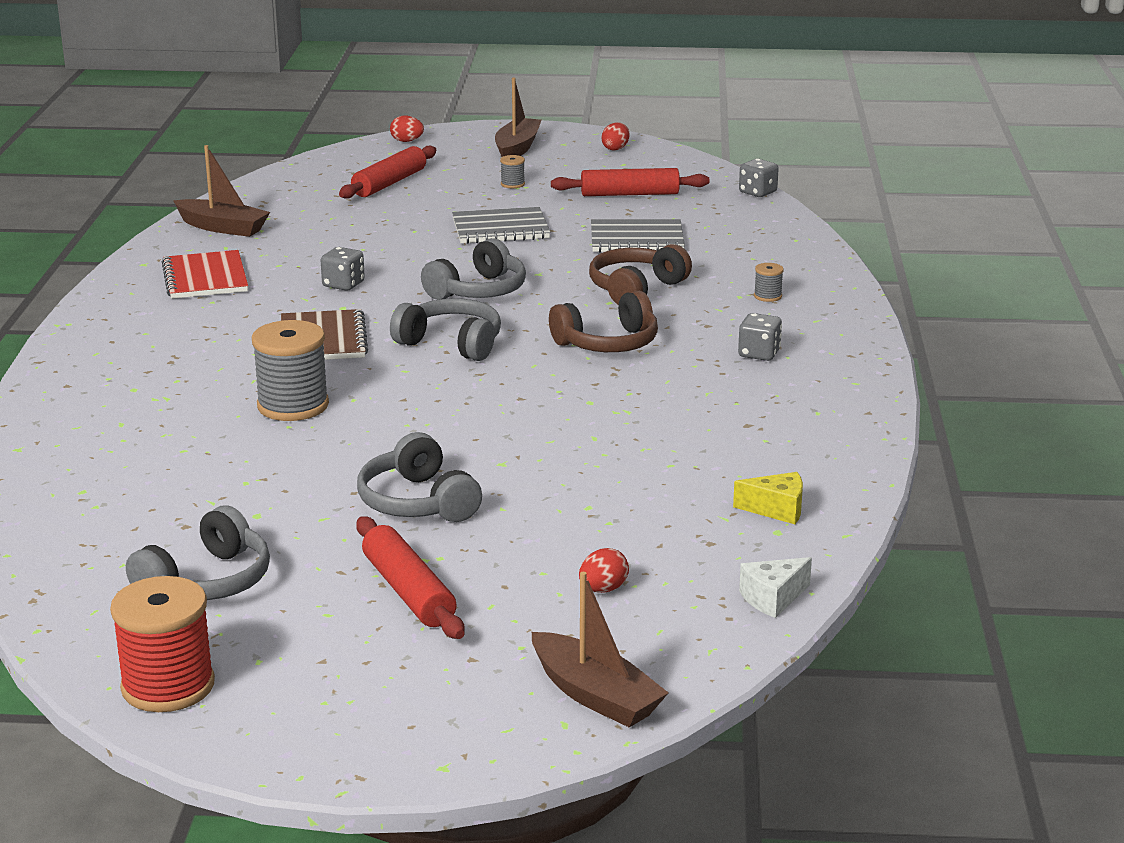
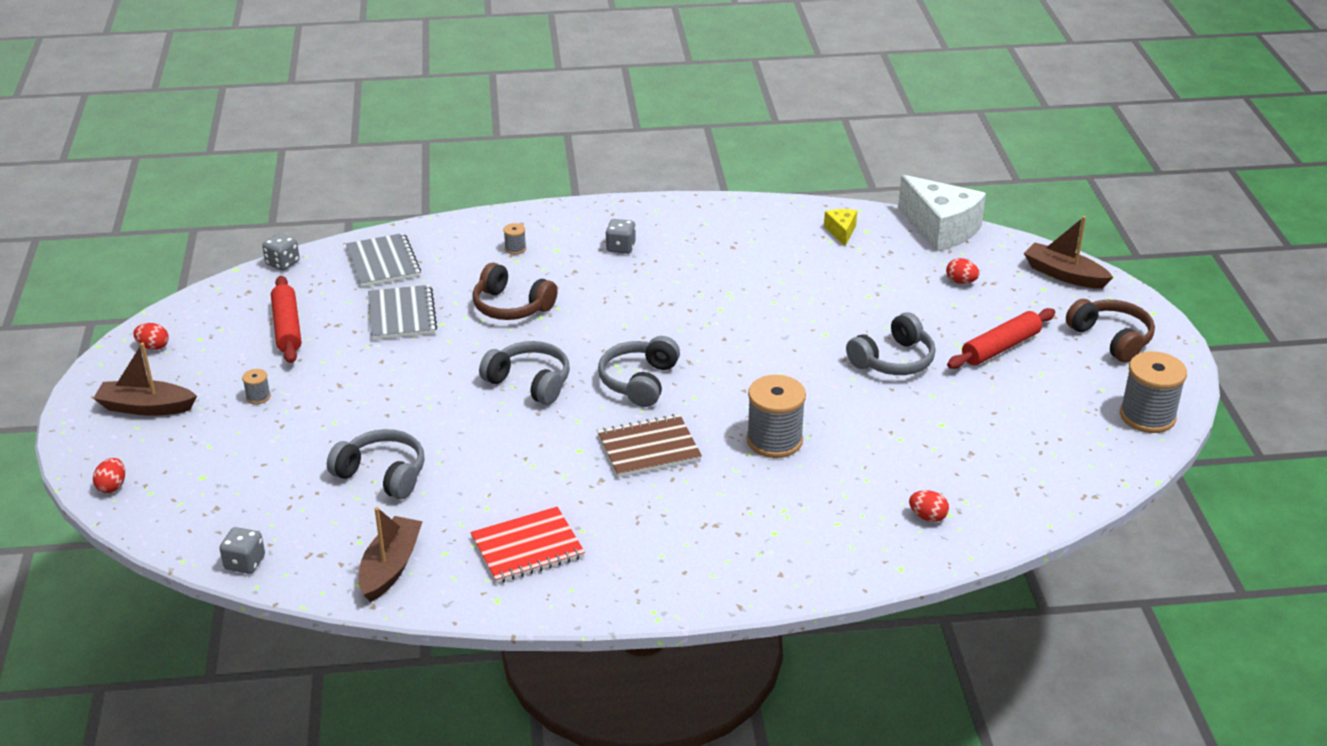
camera: 100 degrees left, 10 degrees up
(87, 477) = (927, 517): none -> red egg
(168, 686) = (1147, 416): red spool -> grey spool
(207, 582) = (1033, 427): grey headphones -> grey headphones (382, 474)
(343, 284) = (529, 458): grey dice -> grey dice (245, 563)
(389, 183) = (253, 476): red rolling pin -> none
(500, 229) = (381, 389): grey notebook -> grey notebook (383, 262)
(595, 695) = (1064, 275): brown boat -> brown boat turned 90 degrees counterclockwise
(608, 343) = (619, 310): brown headphones -> brown headphones (1111, 339)
(773, 598) = (940, 229): white cheese -> white cheese, size x2.15

